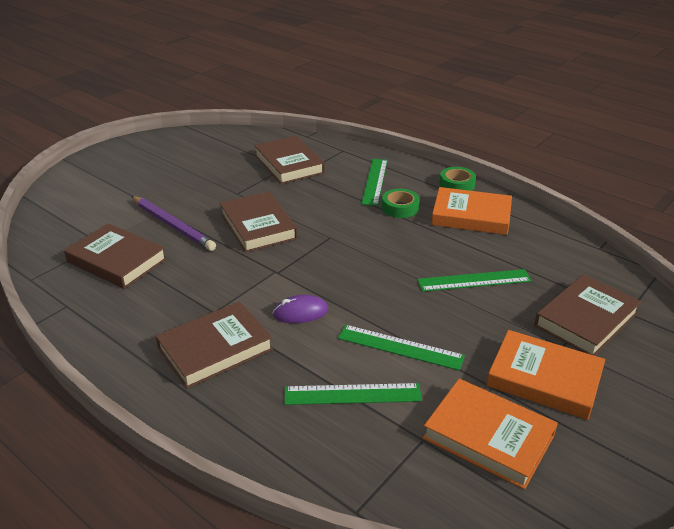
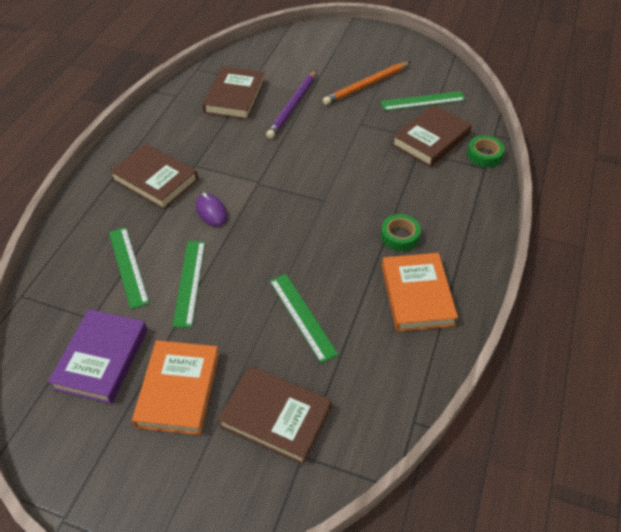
camera: 70 degrees right, 15 degrees up
(182, 177) = (366, 85): none -> orange pencil
(258, 226) = (316, 152): brown book -> none
(375, 181) = (438, 206): green ruler -> green ruler (423, 101)
(457, 184) = (474, 272): green tape -> green tape (484, 155)
(488, 437) = (101, 359): orange book -> purple book

